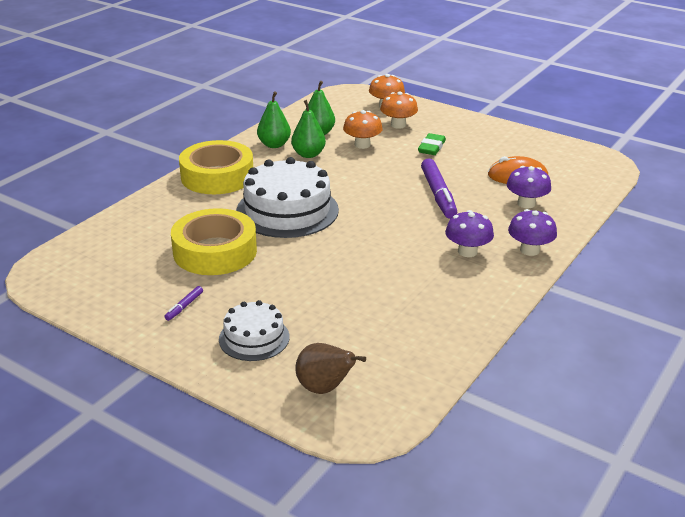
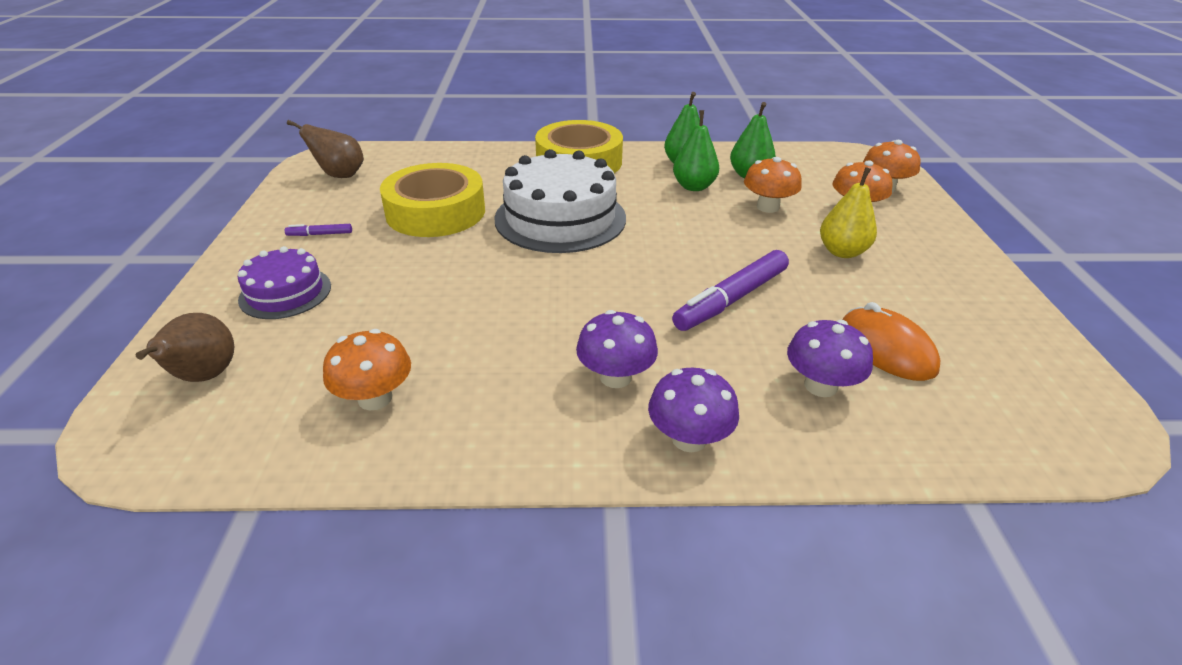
camera: 55 degrees right, 5 degrees up
(90, 275) = (340, 175): none -> brown pear
(254, 338) = (285, 292): white cake -> purple cake
(411, 329) = (375, 398): none -> orange mushroom
(431, 147) = (842, 252): green eraser -> yellow pear

